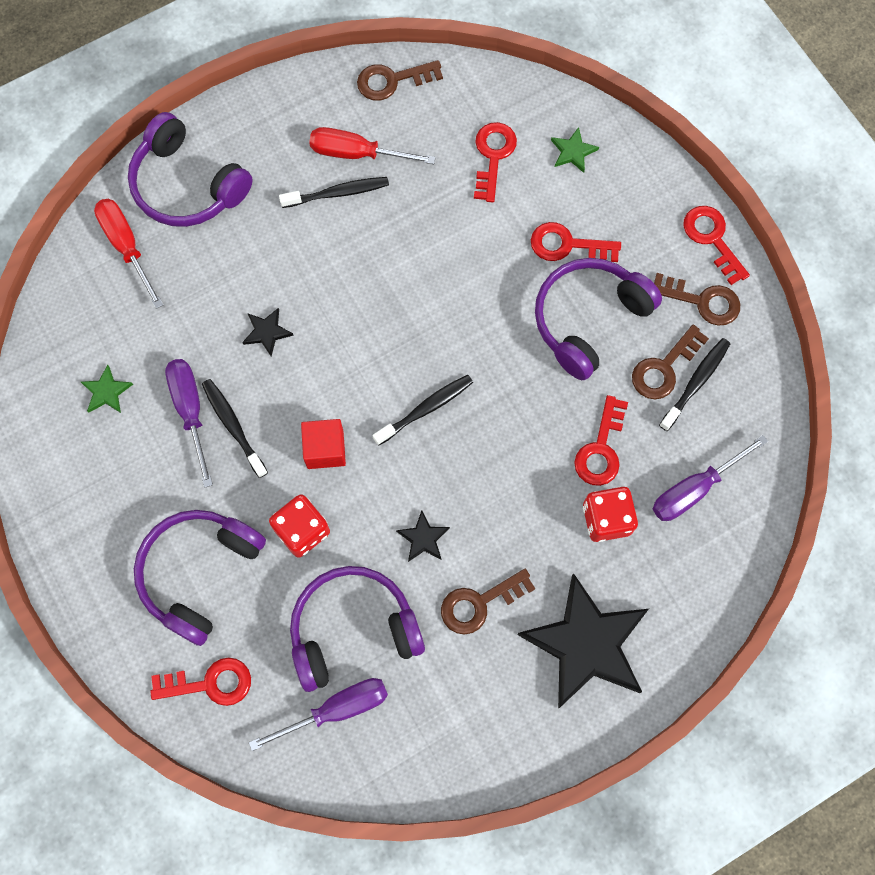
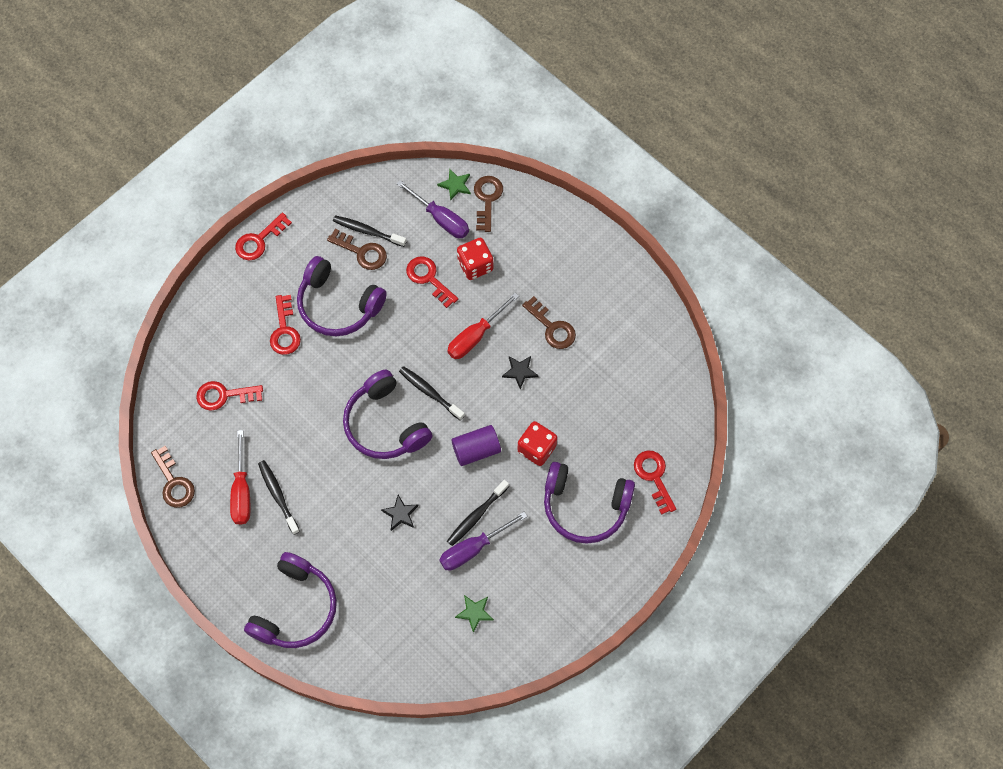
camera: 105 degrees left, 5 degrees down
(126, 246) = (357, 637): red screwdriver -> red screwdriver (475, 336)
(325, 449) = (476, 450): red cube -> purple cylinder
(337, 709) = (645, 395): purple screwdriver -> none
(353, 629) = (592, 399): purple headphones -> purple headphones (385, 424)
(573, 152) = (209, 343): green star -> green star (455, 185)
(586, 643) = (558, 260): black star -> none
(601, 449) = (429, 278): red key -> red key turned 135 degrees counterclockwise
(702, 301) = (307, 238): brown key -> brown key (487, 199)

